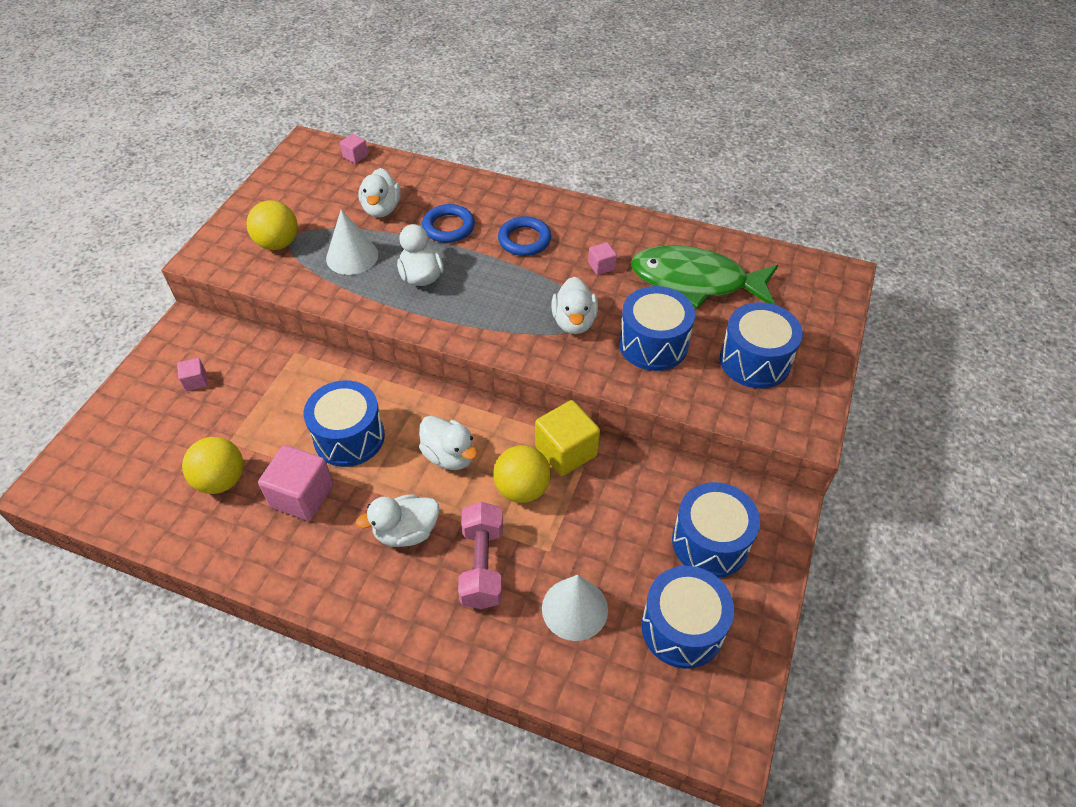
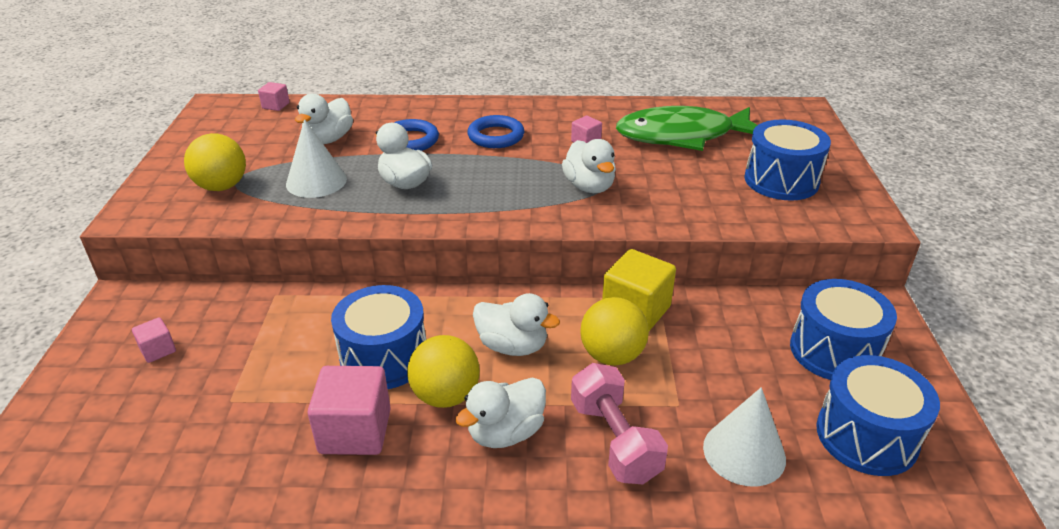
camera: 20 degrees left, 15 degrees down
(221, 480) = (238, 443): yellow ball -> yellow ball (446, 396)
(381, 209) = (328, 139): white duck -> white duck turned 45 degrees clockwise
(653, 344) = (678, 187): blue drum -> none

